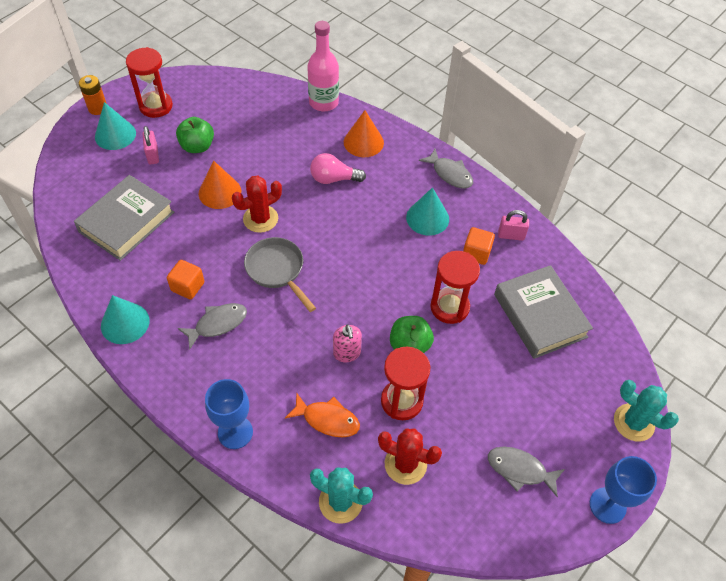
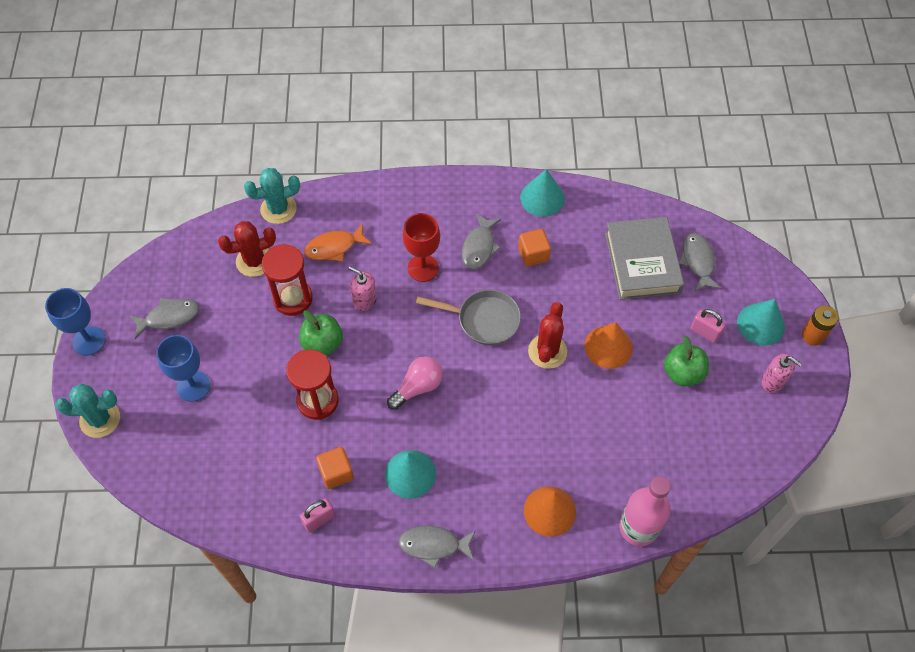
camera: 140 degrees right, 5 degrees up
(93, 194) = (698, 261): none -> grey fish
(156, 106) = (773, 381): red hourglass -> pink soap dispenser
(235, 432) = (387, 194): blue goblet -> blue goblet (193, 386)
(277, 342) = (423, 268): none -> red goblet
(333, 179) = (532, 443): pink light bulb -> pink light bulb (418, 387)
(540, 315) = (235, 455): grey book -> none

